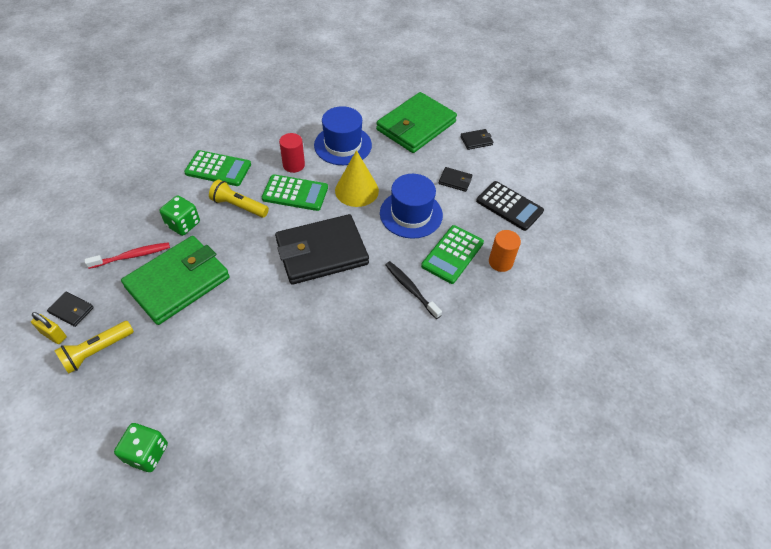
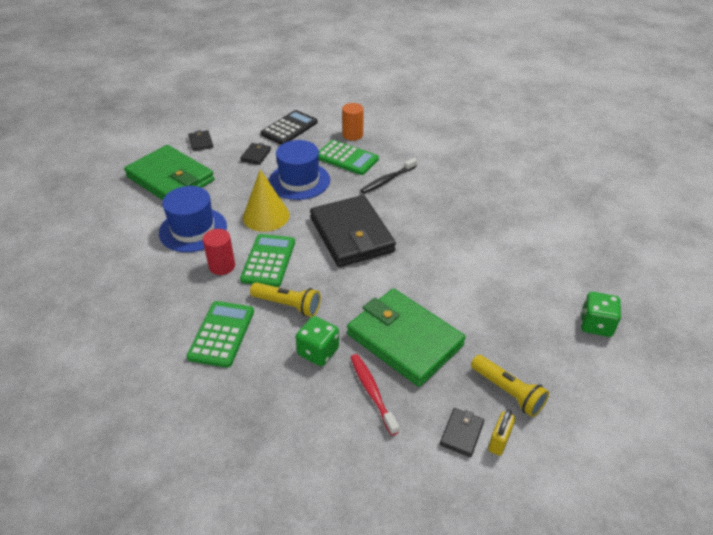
camera: 90 degrees left, 10 degrees down
(239, 206) = (288, 305): yellow flashlight -> yellow flashlight turned 90 degrees counterclockwise

